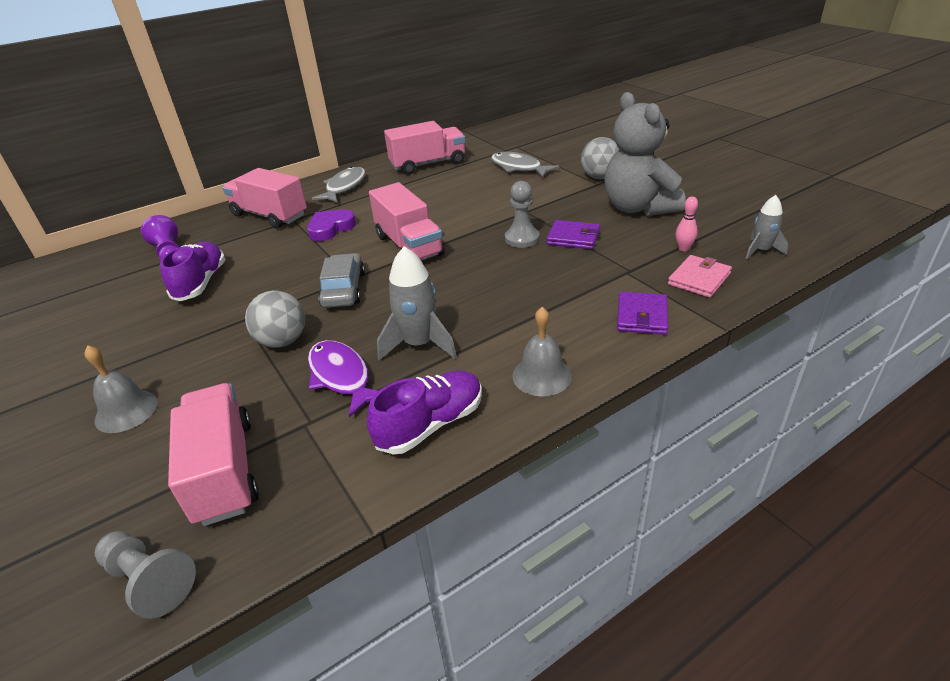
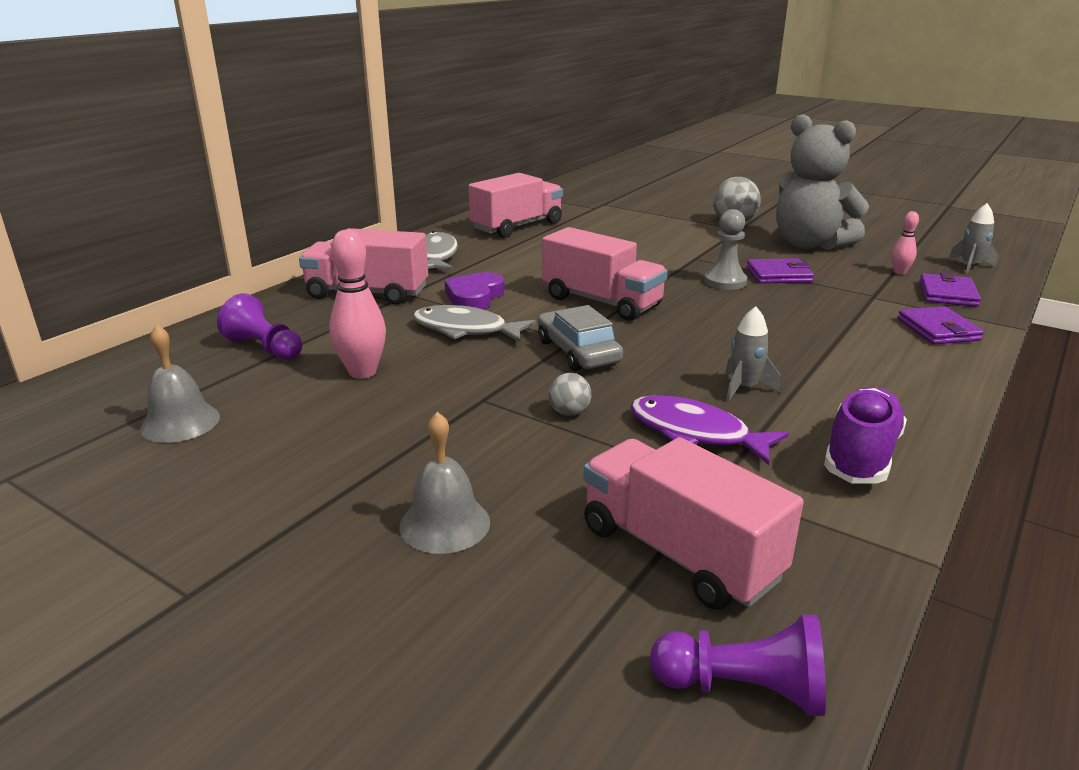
camera: 25 degrees left, 10 degrees down
(150, 581) = (744, 689): grey pawn -> purple pawn
(201, 283) = (362, 372): purple shoe -> pink bowling pin
(283, 341) = (569, 412): grey ball -> grey ball, size x0.55
(419, 344) = (744, 388): grey rocket -> grey rocket, size x0.62
(518, 168) = (632, 222): grey fish -> grey fish (465, 330)
(541, 375) = (913, 392): grey bell -> grey bell (180, 422)
(699, 279) = (947, 294): pink wallet -> purple wallet

